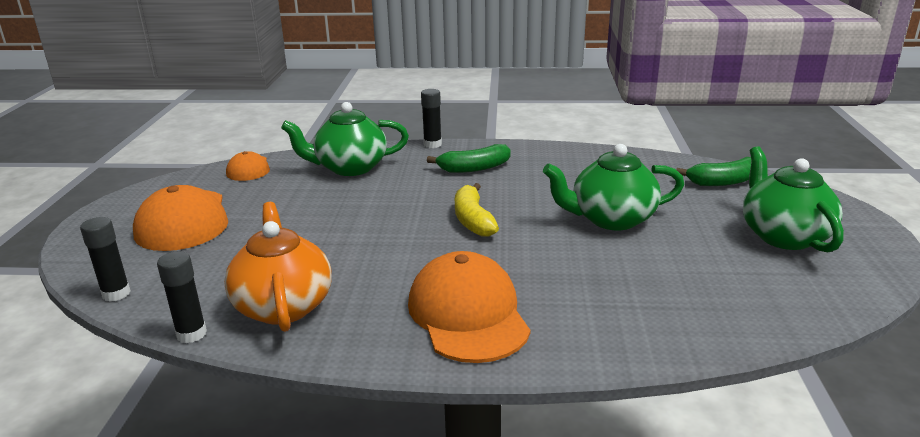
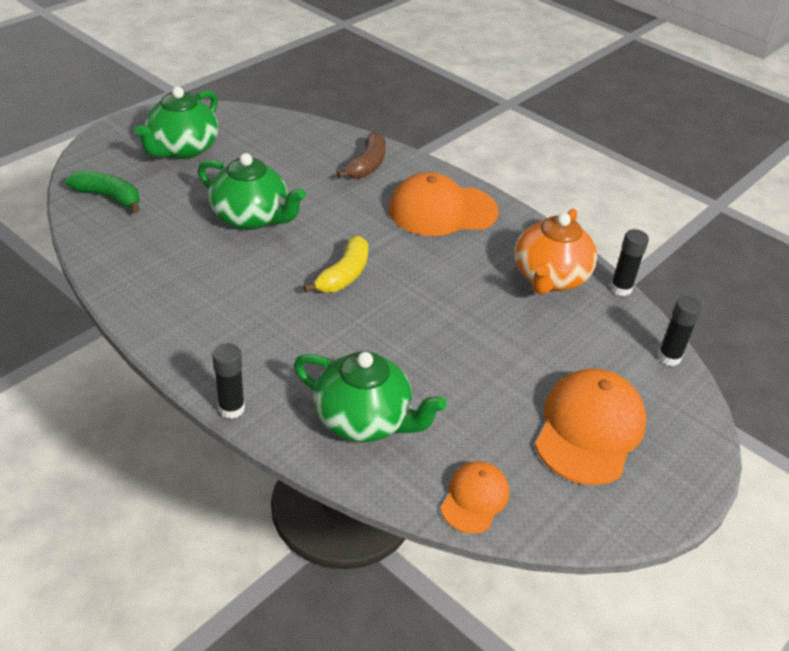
camera: 145 degrees left, 15 degrees up
(468, 314) = (442, 211): orange cap -> orange cap turned 60 degrees clockwise
(474, 168) = (252, 337): green banana -> none
(620, 320) = (367, 165): none -> brown banana

